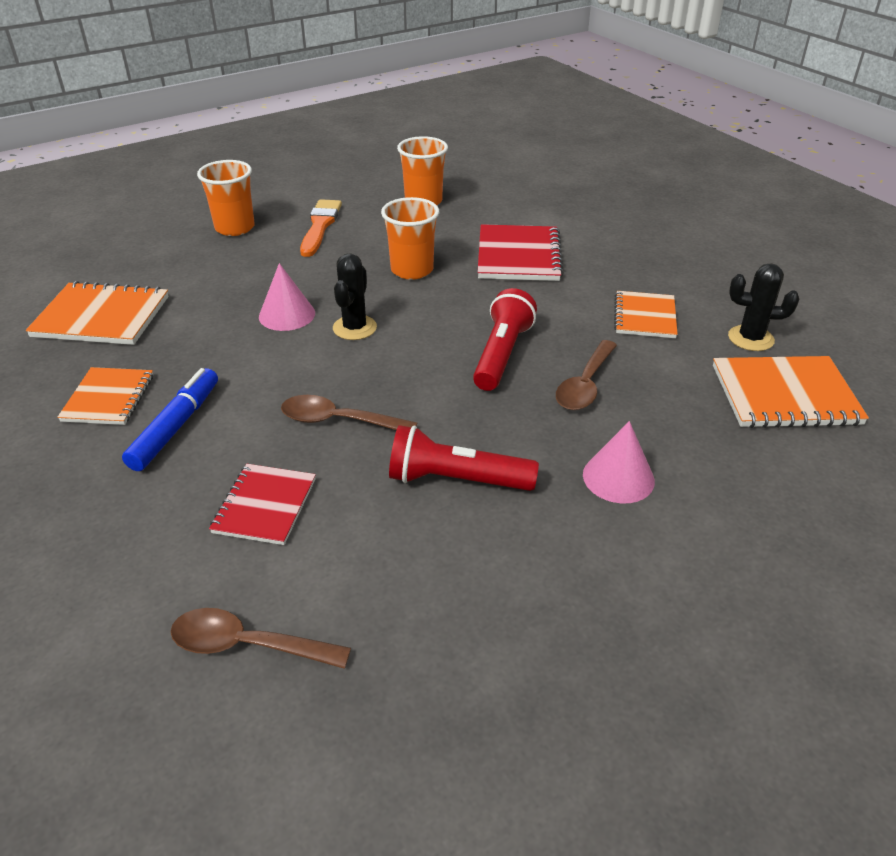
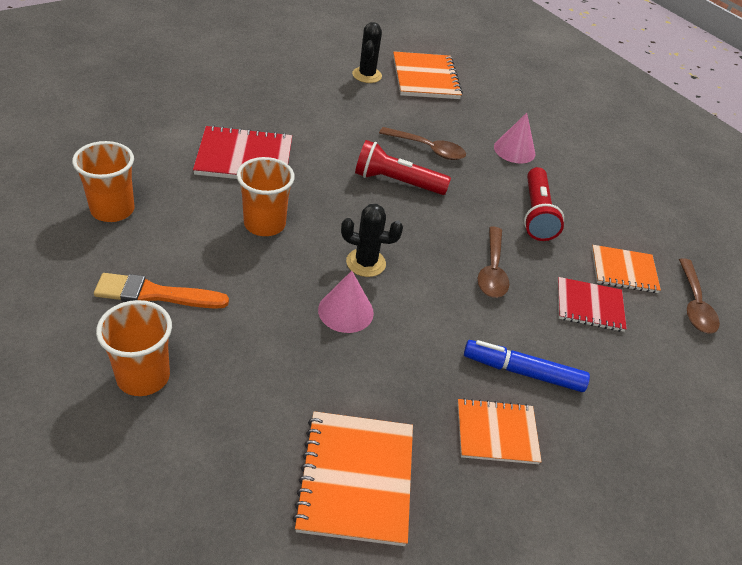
camera: 100 degrees left, 5 degrees up
(645, 317) = (342, 110): orange notebook -> orange notebook (623, 270)

